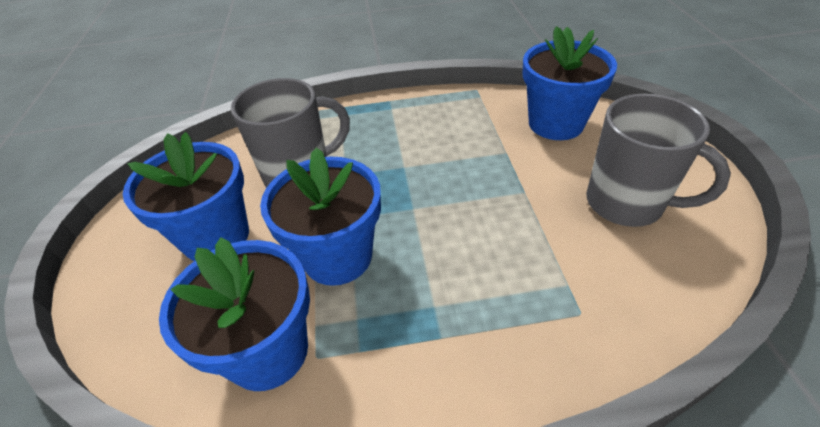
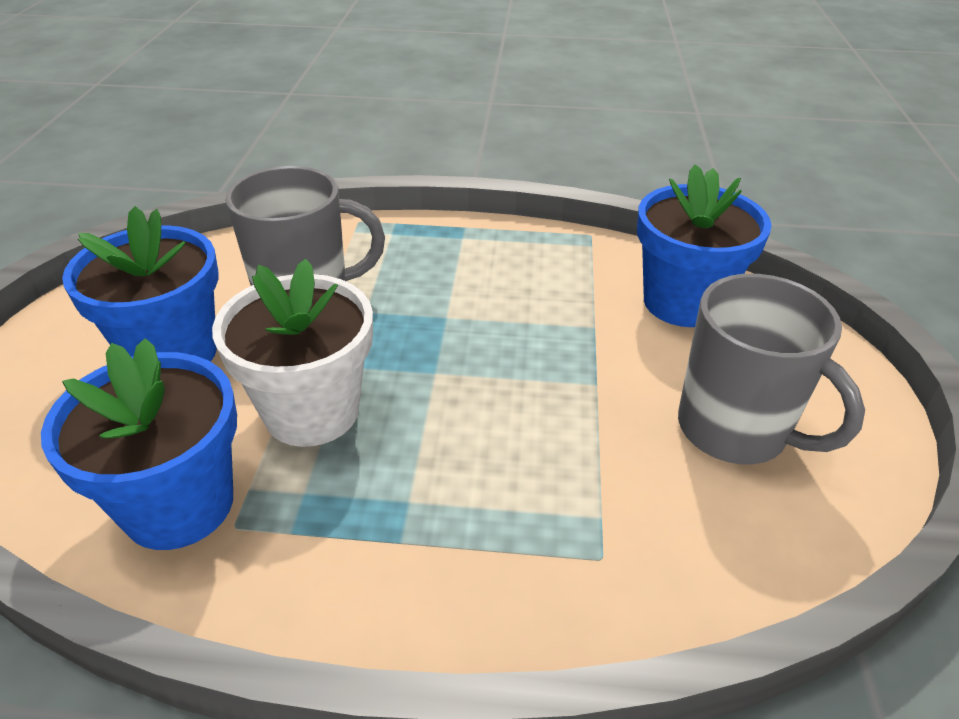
camera: 10 degrees right, 5 degrees down
(337, 257) = (312, 411): blue flower pot -> white flower pot

